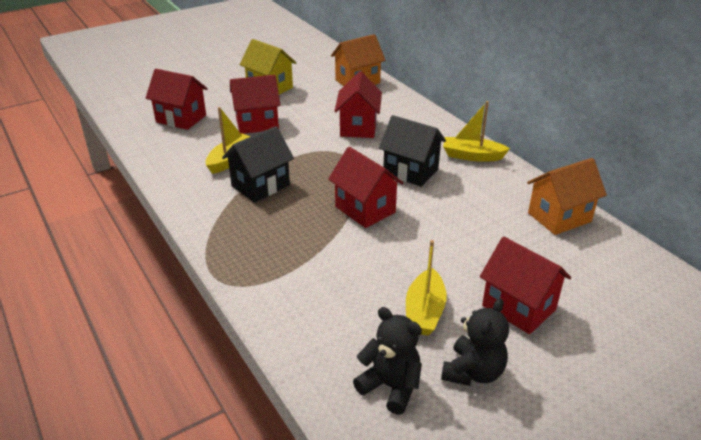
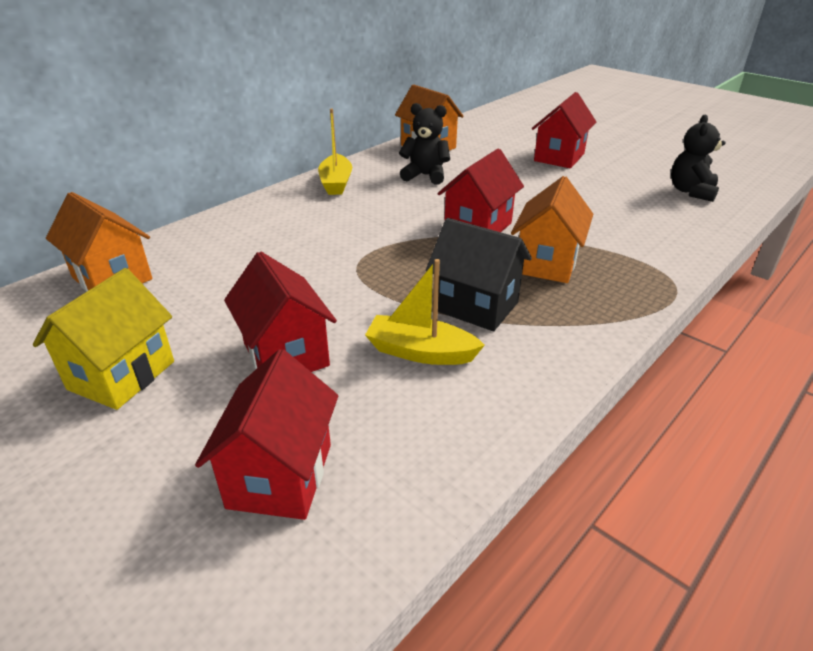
camera: 105 degrees left, 0 degrees up
(294, 228) = (546, 263): none -> orange house
(358, 127) = (282, 256): red house -> none
(410, 171) = (385, 211): black house -> none
(424, 312) = (601, 187): yellow boat -> none
(473, 372) = (641, 168): black teddy bear -> black teddy bear (425, 176)

